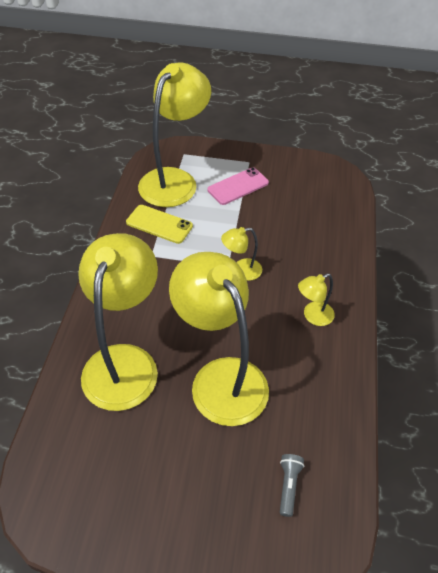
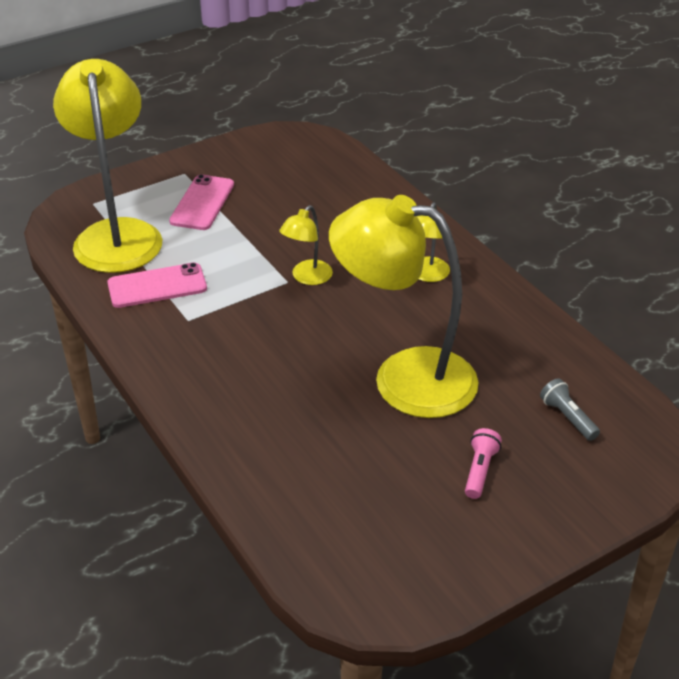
camera: 40 degrees left, 10 degrees down
(124, 362) = (288, 428): yellow lamp -> none
(159, 224) = (157, 286): yellow phone -> pink phone
(193, 477) = (480, 470): none -> pink flashlight

